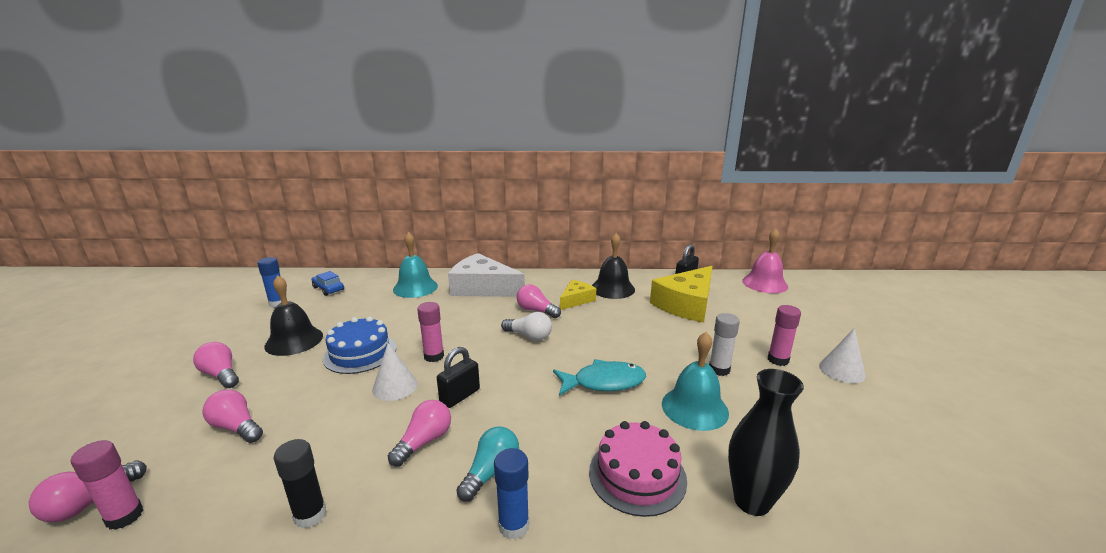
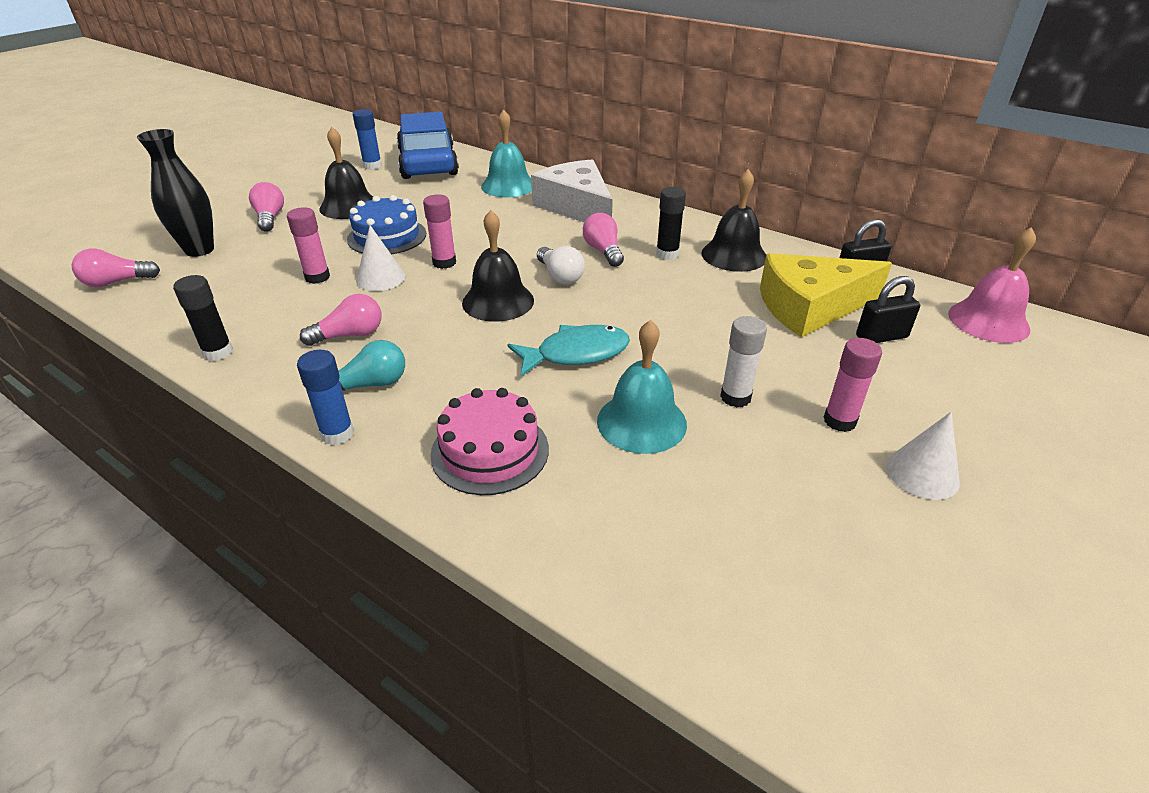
camera: 35 degrees right, 15 degrees up
(125, 516) = (124, 300): pink glue stick -> pink glue stick (317, 277)
(236, 427) = (239, 265): pink light bulb -> none
(328, 289) = (428, 163): blue car -> blue car, size x2.39
(460, 396) = (423, 309): black padlock -> black padlock (881, 337)
(509, 369) = (498, 301): none -> black bell
(576, 300) = (667, 254): yellow cheese -> black glue stick
(604, 382) = (576, 354): turquoise fish -> turquoise fish turned 45 degrees counterclockwise
(752, 501) = (570, 533): black vase -> black vase (199, 250)

